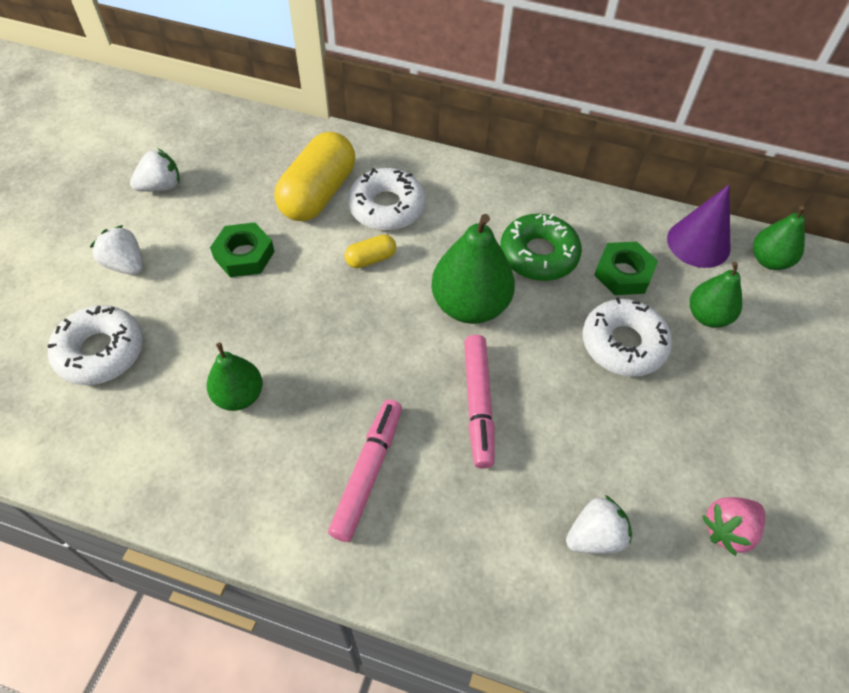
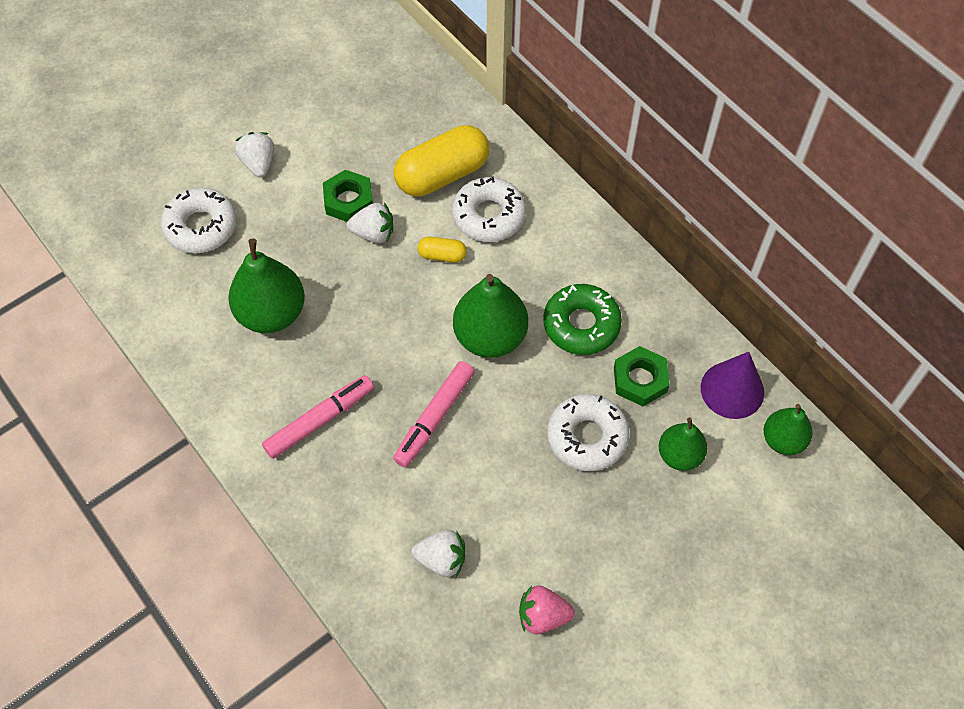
camera: 35 degrees right, 5 degrees up
(161, 186) = (325, 106): white strawberry -> white strawberry (373, 233)
(239, 396) = (272, 313): green pear -> green pear, size x1.65

